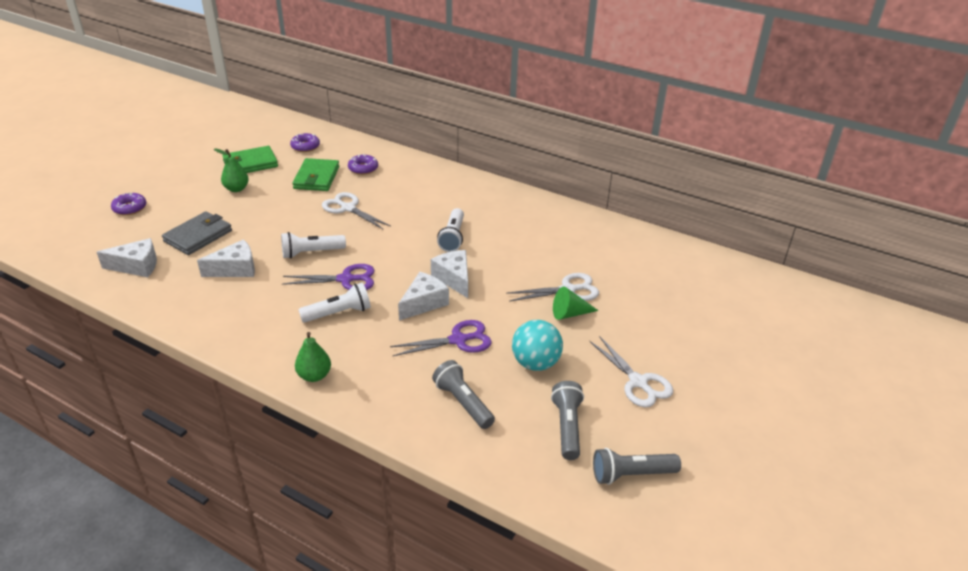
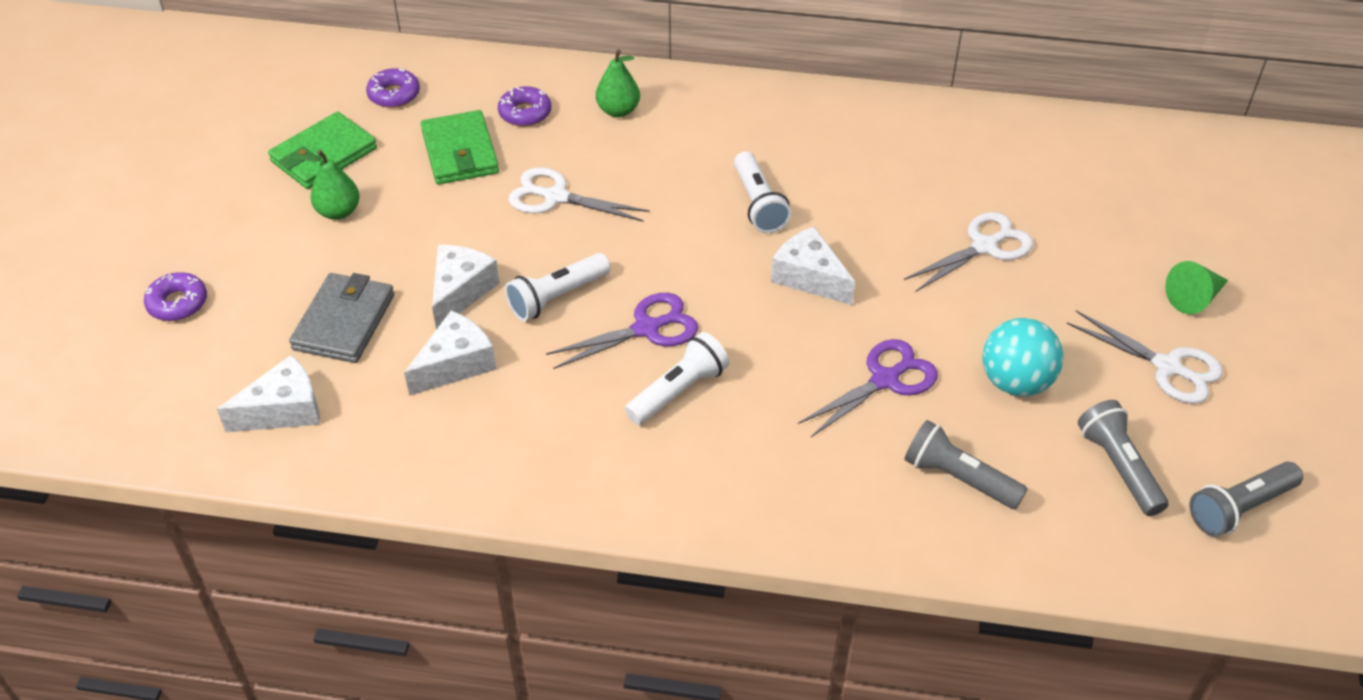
camera: 20 degrees left, 10 degrees up
(314, 375) = (718, 507): green pear -> green pear (618, 111)
(424, 303) = (793, 334): white cheese -> white cheese (460, 292)
(570, 313) = (1011, 286): green cone -> green cone (1194, 298)

